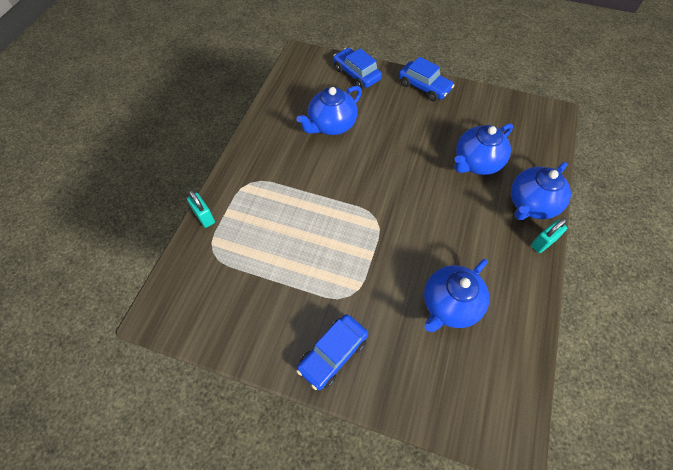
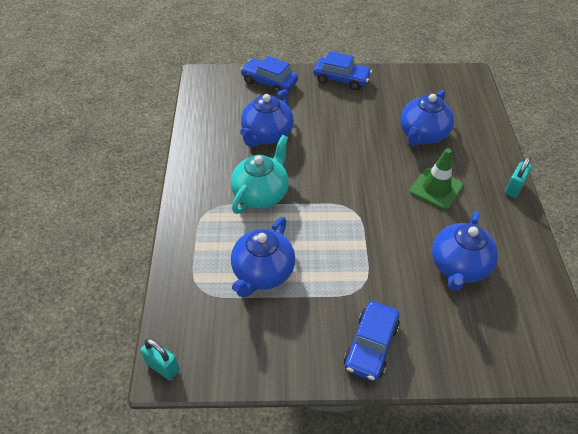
camera: 20 degrees left, 10 degrees down
(204, 217) = (174, 257): turquoise padlock -> turquoise padlock (162, 367)
(301, 180) = (261, 194): none -> turquoise teapot
(464, 220) = (436, 188): none -> green traffic cone
(531, 204) = (488, 158): blue teapot -> blue teapot (262, 273)

